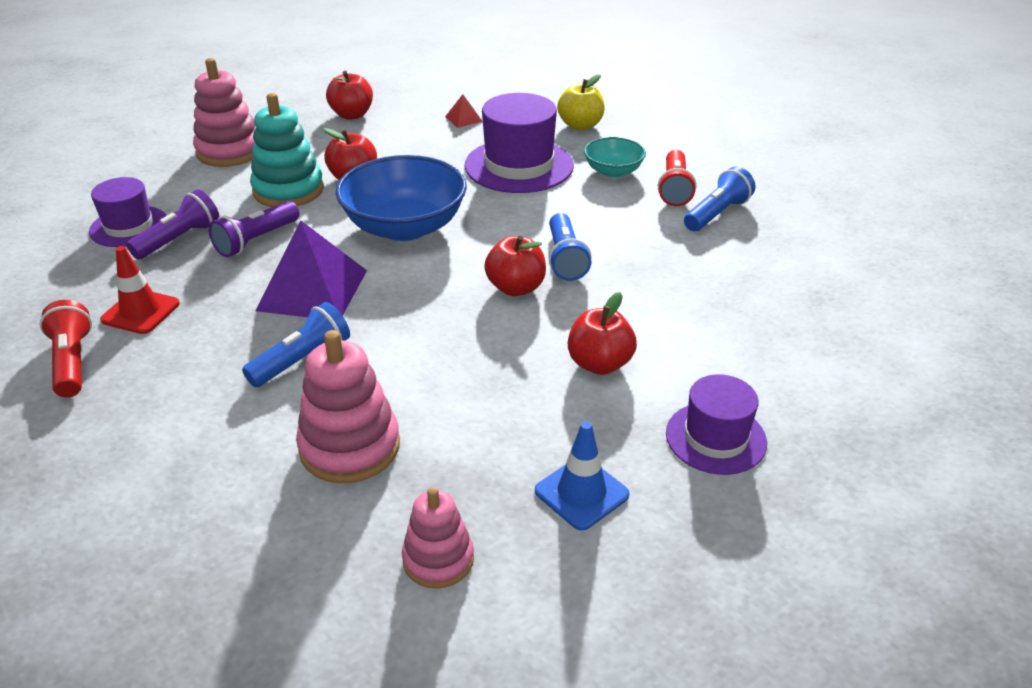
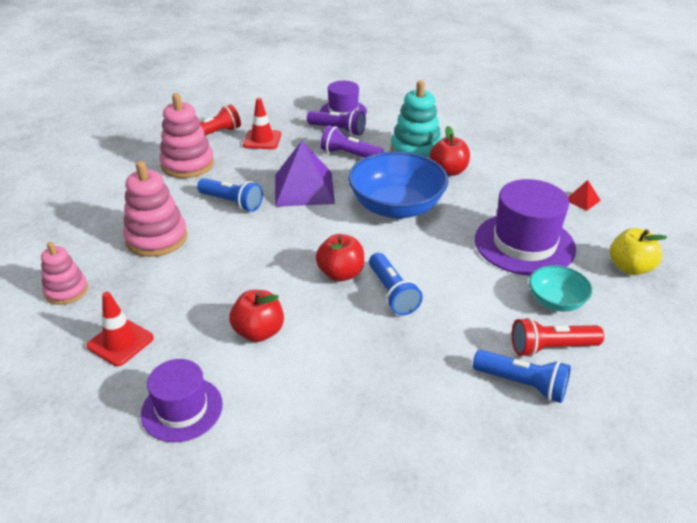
camera: 75 degrees right, 0 degrees up
(230, 151) = (450, 117): pink stacking toy -> pink stacking toy (187, 164)
(352, 115) = (541, 148): red apple -> none
(565, 259) = (392, 293): blue flashlight -> blue flashlight turned 90 degrees counterclockwise
(581, 493) = (120, 342): blue traffic cone -> red traffic cone

